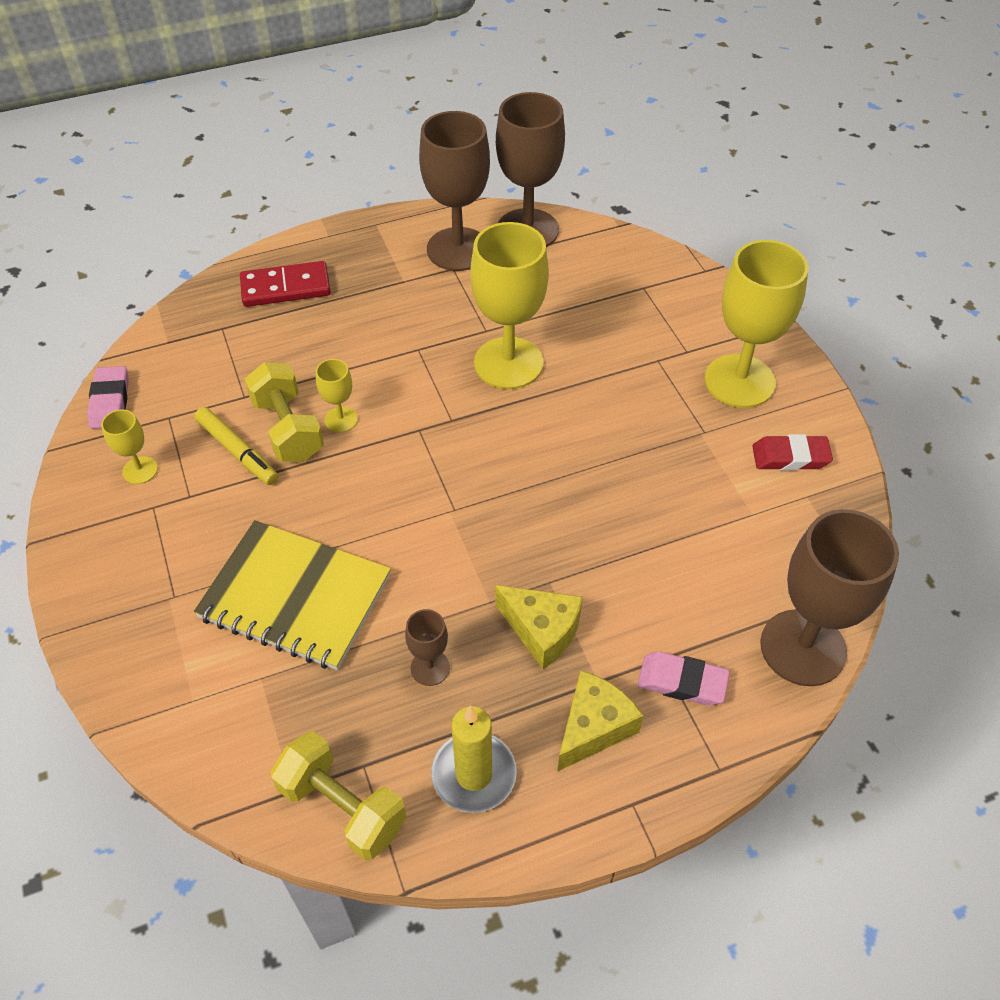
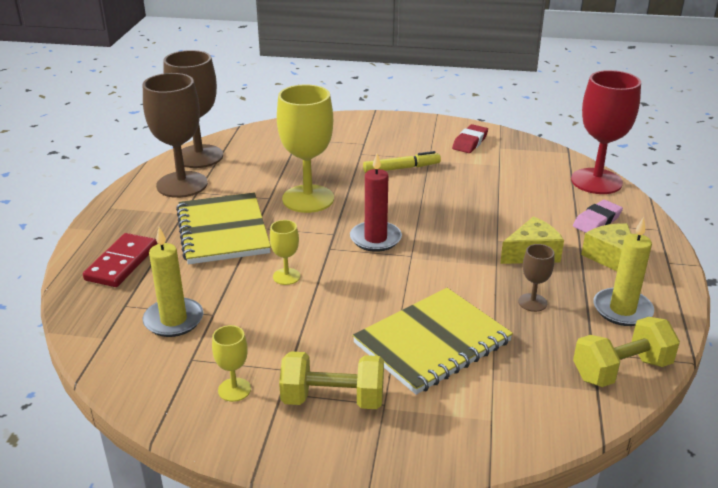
camera: 60 degrees left, 20 degrees down
(110, 401) = (135, 388): pink eraser -> none
(218, 373) = (173, 320): none -> yellow candle
(237, 451) = (267, 332): yellow marker -> yellow marker (401, 168)
(288, 429) = (270, 302): yellow dumbbell -> yellow dumbbell (333, 399)
(391, 328) = (222, 231): none -> yellow notebook
(466, 461) = (375, 239): none -> red candle
(739, 381) = (403, 137): yellow goblet -> none
(803, 647) = (596, 181): brown goblet -> red goblet

